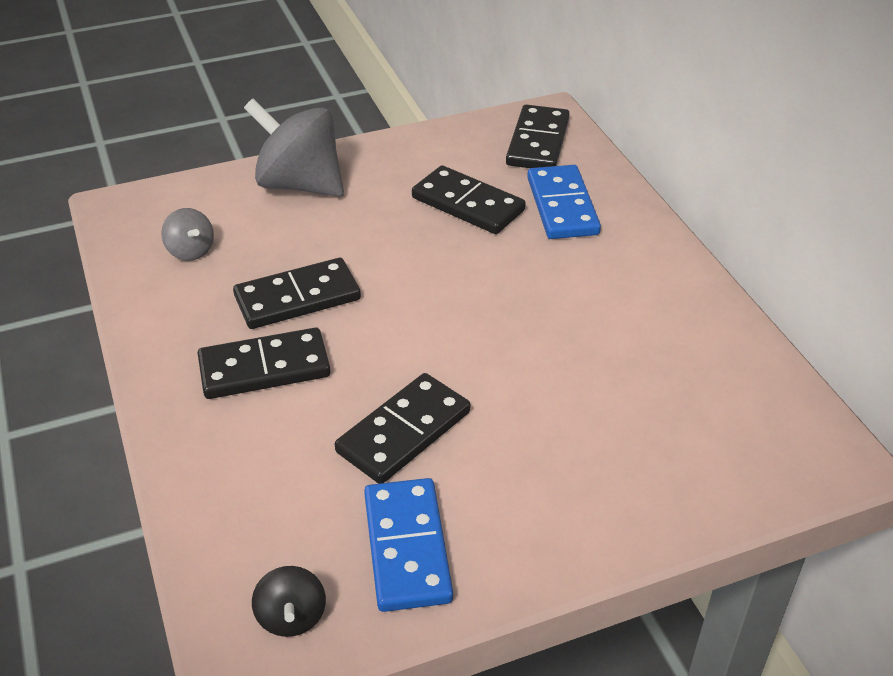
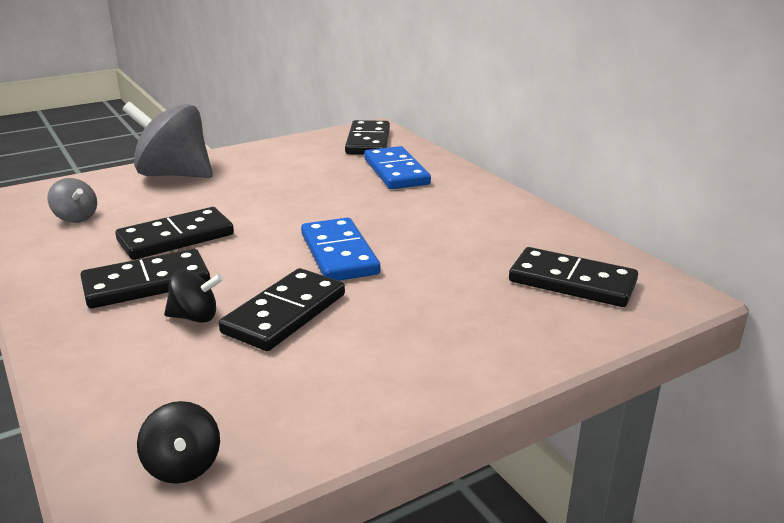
camera: 10 degrees left, 15 degrees down
(312, 425) = (195, 317): none -> black spinning top
(407, 547) = (301, 395): blue domino -> blue domino (339, 254)
(468, 204) = (318, 176): black domino -> black domino (572, 282)

